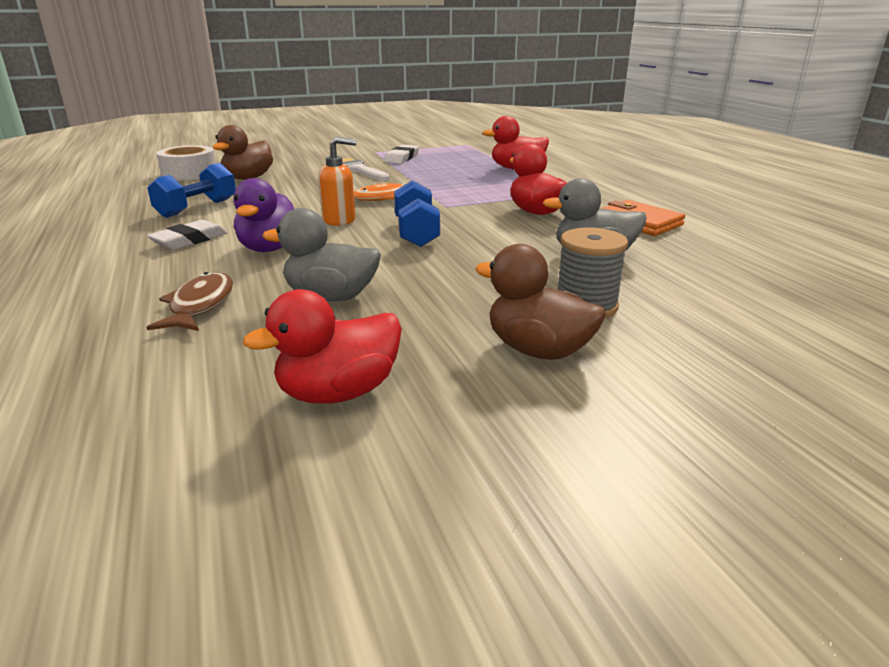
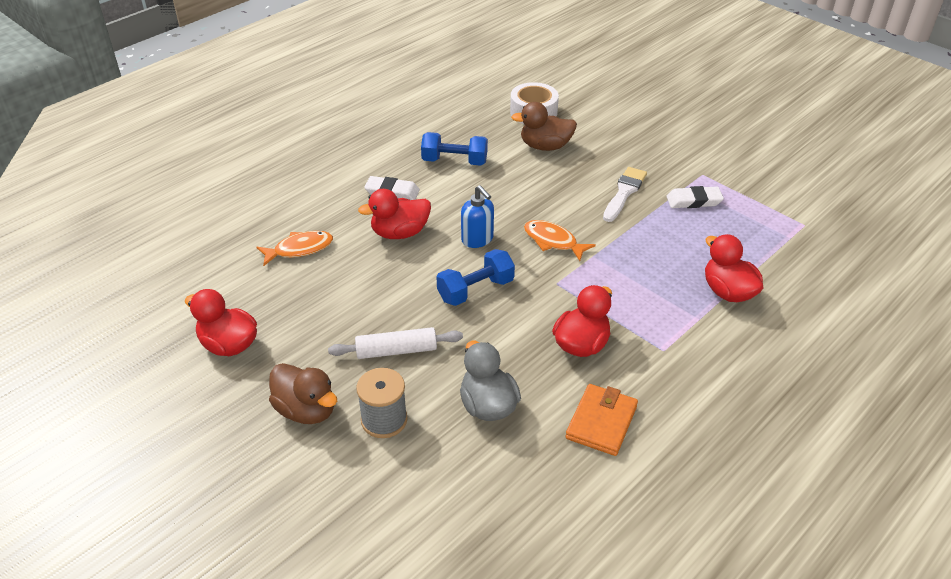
camera: 65 degrees right, 15 degrees up
(199, 305) = (299, 249): brown fish -> orange fish
(270, 248) = (400, 233): purple duck -> red duck
(331, 297) = (337, 295): grey duck -> none
(339, 220) = (477, 239): orange soap dispenser -> blue soap dispenser
(472, 281) = (396, 351): none -> white rolling pin
(538, 350) = (306, 410): brown duck -> brown duck turned 120 degrees clockwise

